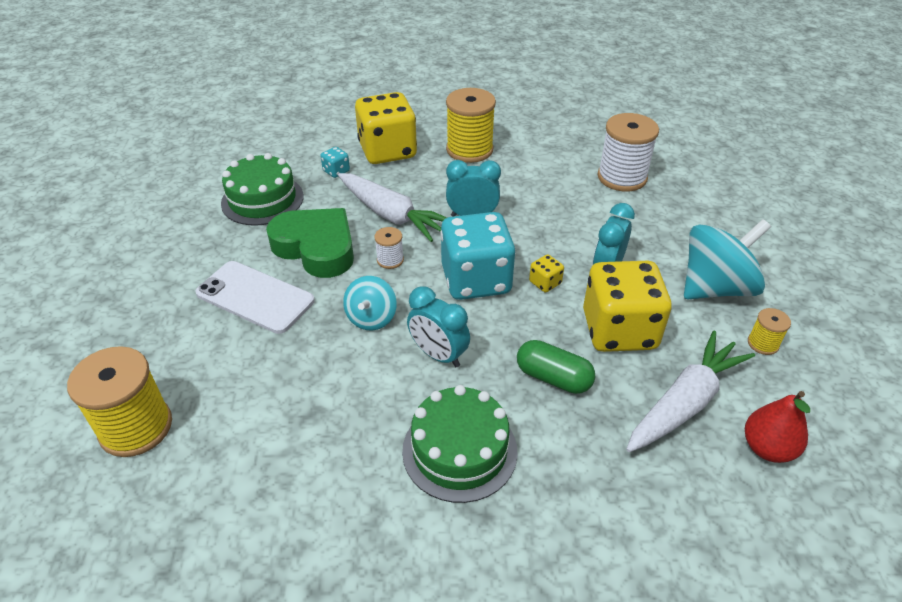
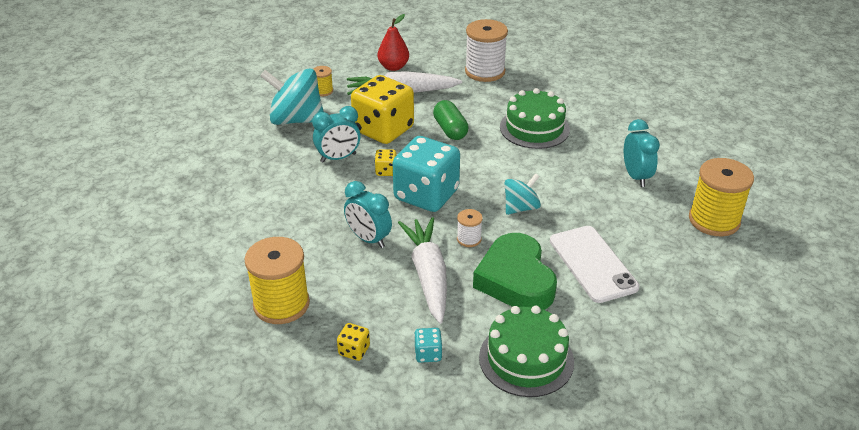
camera: 140 degrees left, 5 degrees down
(387, 151) = (354, 350): yellow dice -> yellow dice, size x0.40
(438, 355) = (500, 168): turquoise clock -> turquoise clock (636, 177)
(622, 177) = (214, 206): white spool -> white spool (485, 71)

